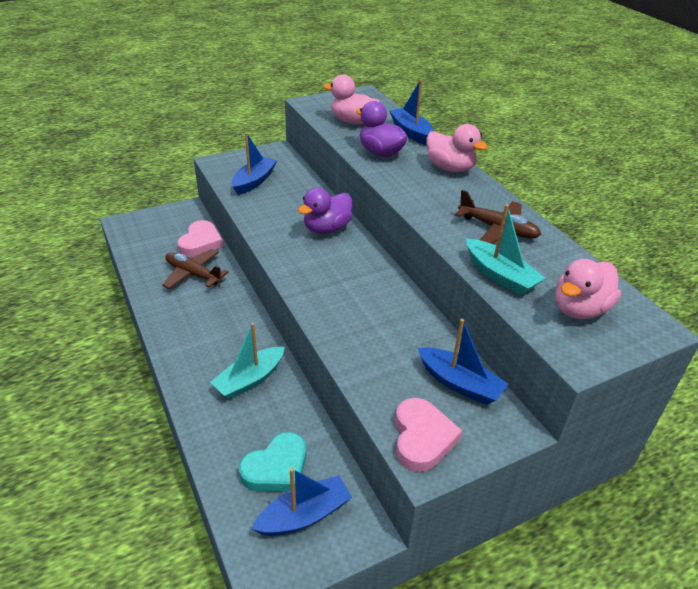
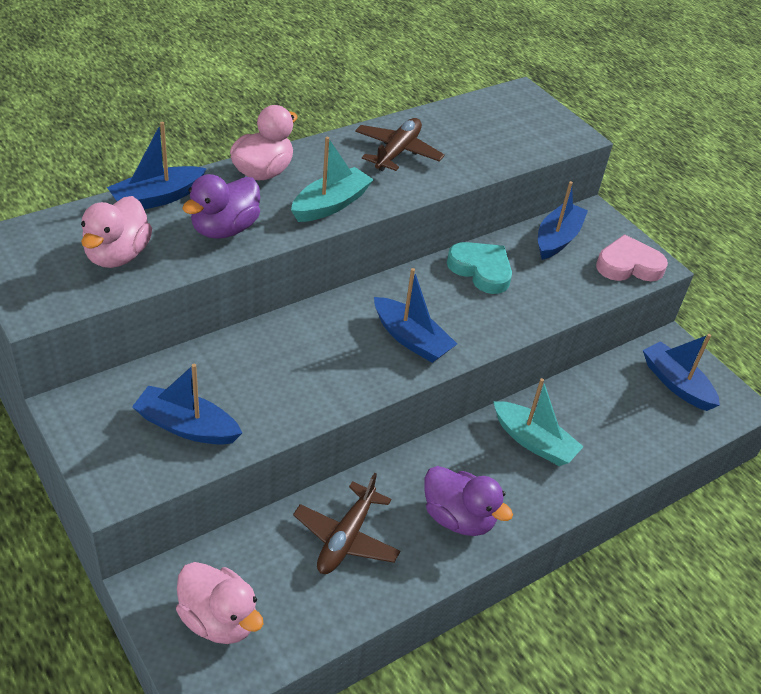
camera: 100 degrees left, 5 degrees up
(200, 242) = (259, 545): pink heart -> none
(276, 468) = (637, 407): turquoise heart -> turquoise heart (481, 270)
(317, 270) = (411, 339): none -> blue boat
(327, 228) = (316, 334): purple duck -> purple duck (458, 518)
(499, 275) = (480, 160): turquoise boat -> turquoise boat (330, 204)
(579, 309) = (513, 124): pink duck -> pink duck (219, 619)

